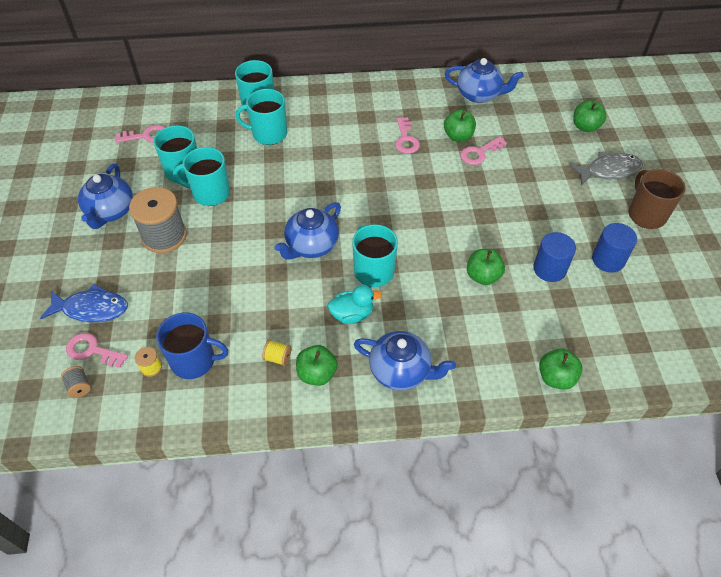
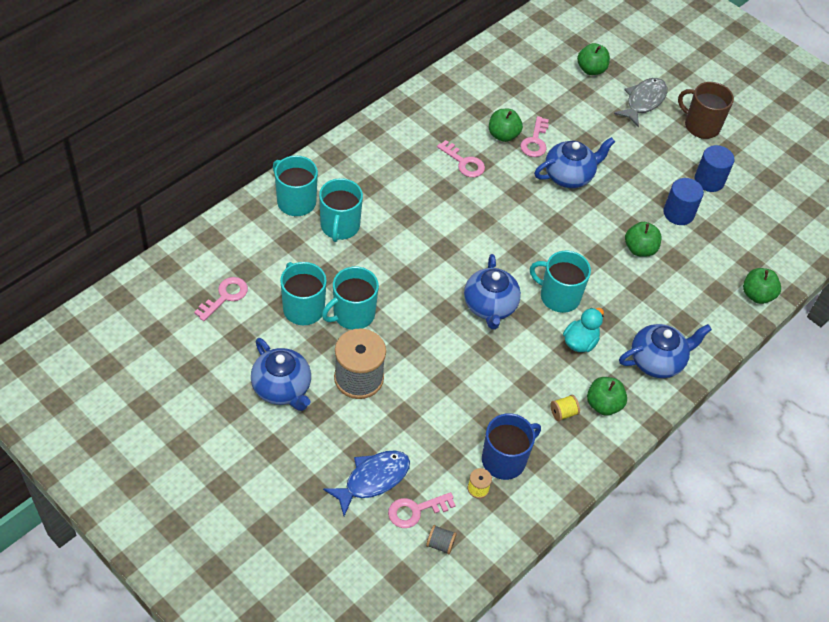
camera: 45 degrees left, 0 degrees up
(268, 134) = (340, 226): turquoise mug -> turquoise mug turned 45 degrees counterclockwise
(479, 95) = (480, 84): blue teapot -> blue teapot (569, 176)

